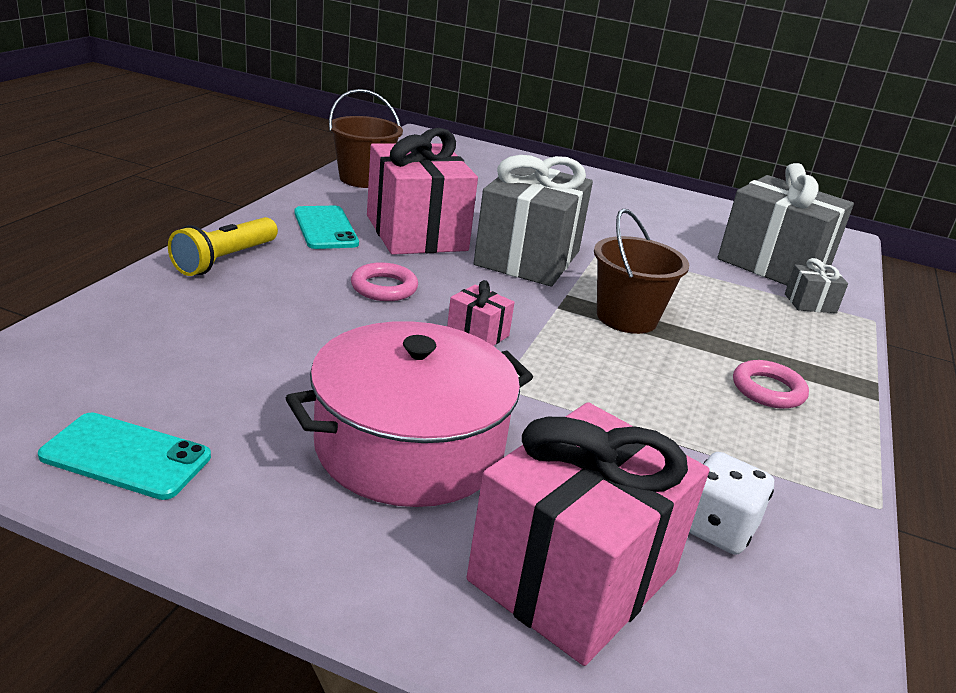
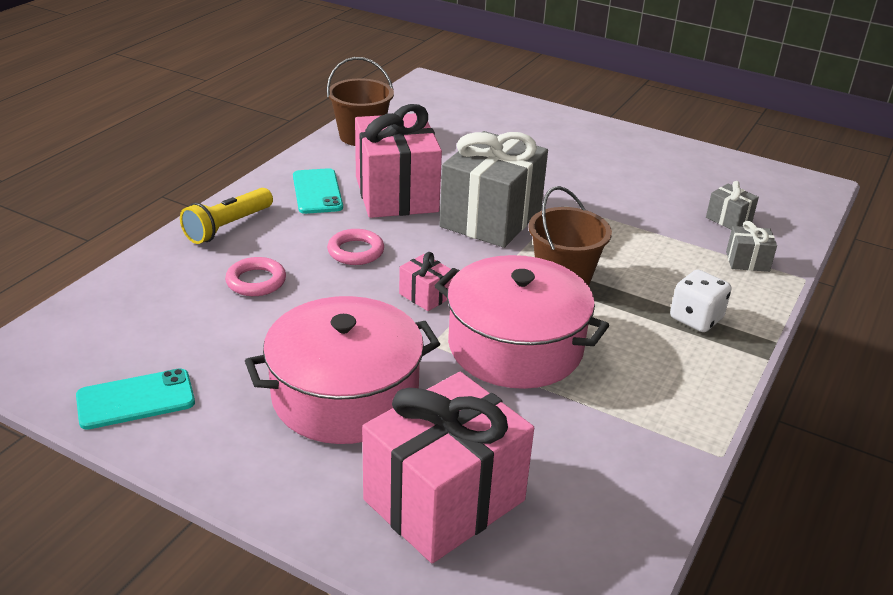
camera: 10 degrees right, 5 degrees up
(126, 456) = (136, 399): turquoise phone -> turquoise phone turned 45 degrees counterclockwise
(599, 388) = (515, 346): none -> pink pot
(716, 528) = (571, 468): white dice -> white dice (696, 318)
(768, 390) = (667, 349): pink ring -> pink ring (256, 281)
(773, 265) = (728, 219): grey gift -> grey gift, size x0.42

